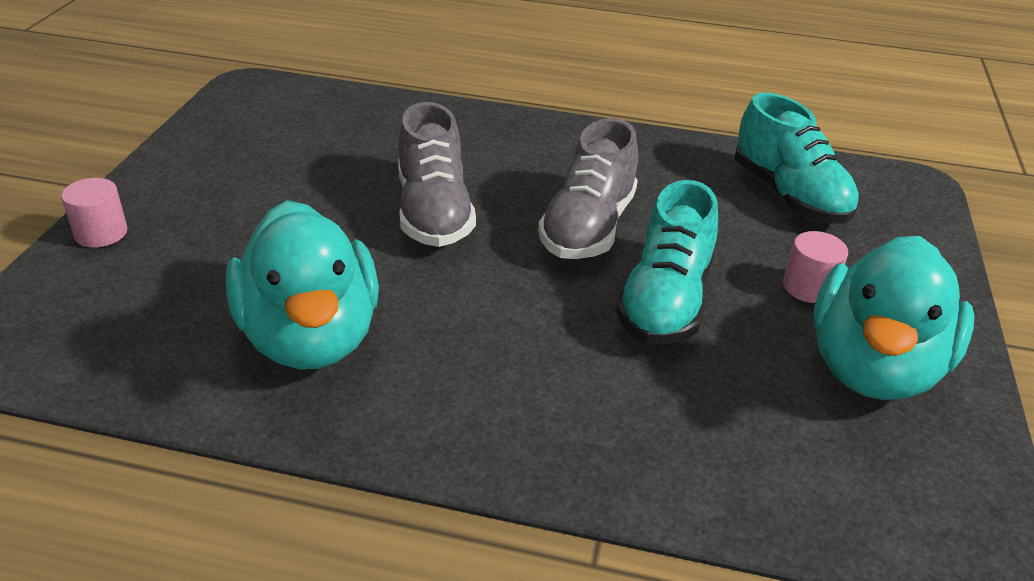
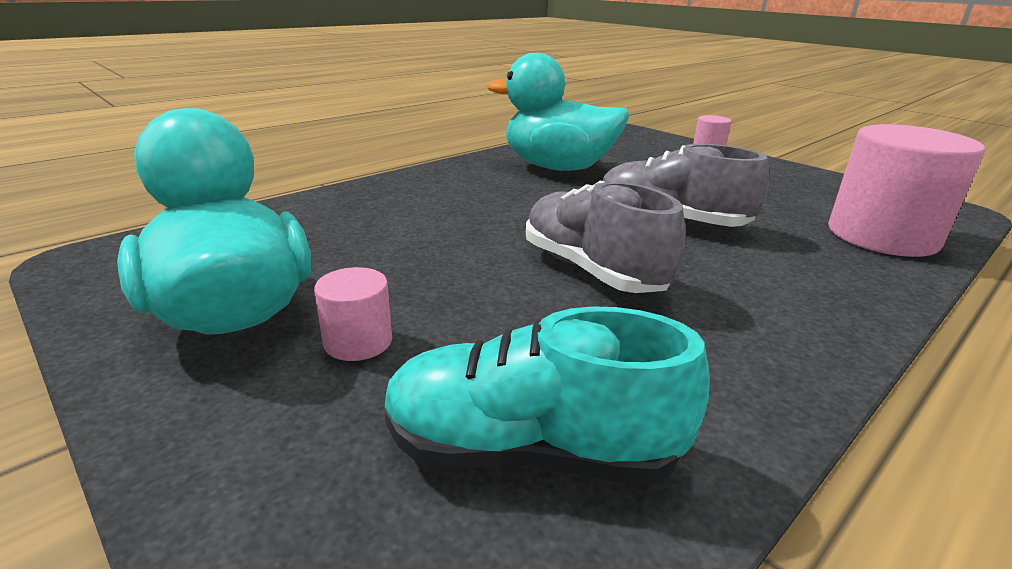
camera: 125 degrees right, 10 degrees down
(360, 116) = (882, 236): none -> pink cylinder
(665, 301) = (450, 261): turquoise shoe -> none

